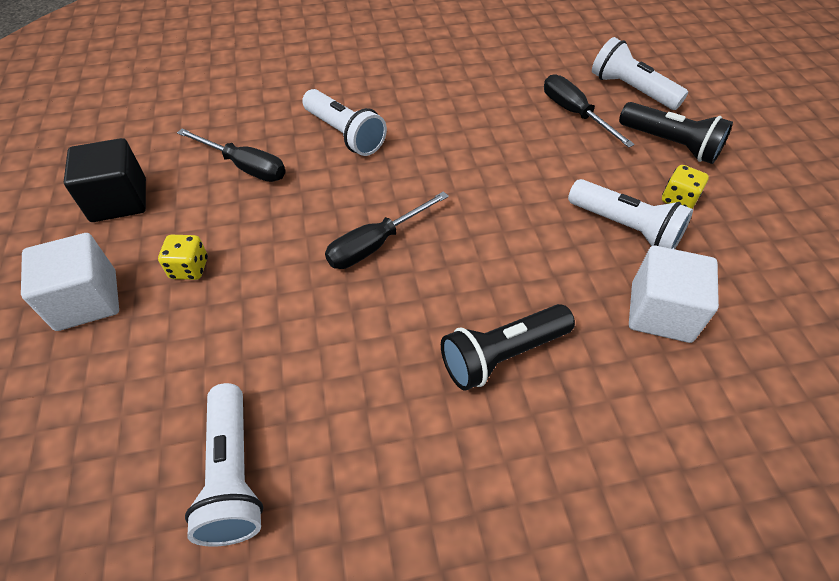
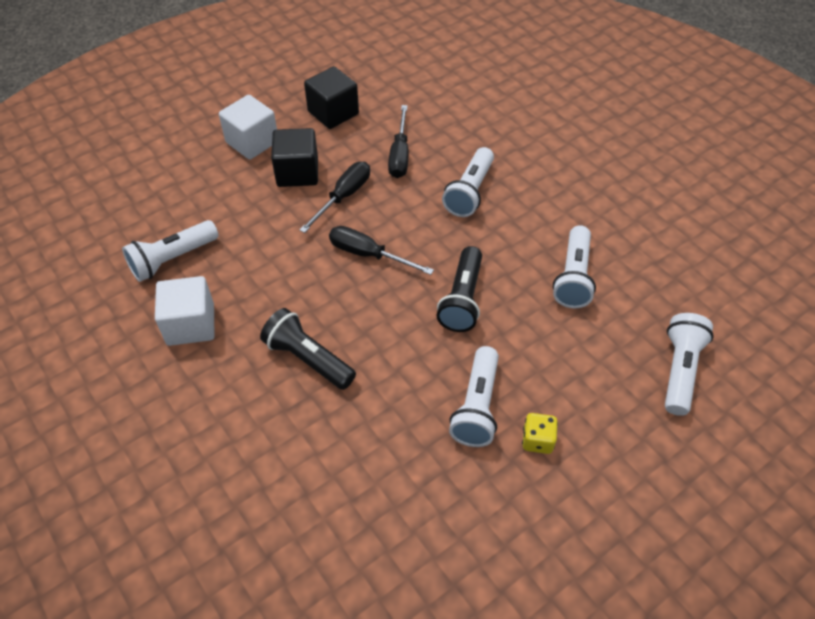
camera: 65 degrees right, 0 degrees up
(189, 268) = (297, 172): yellow dice -> black cube
(500, 108) = (573, 277): none -> white flashlight
(574, 113) = (606, 333): black screwdriver -> black screwdriver (344, 196)
(660, 312) = (396, 450): white cube -> white cube (190, 325)
(670, 144) = (614, 420): black flashlight -> black flashlight (462, 299)

